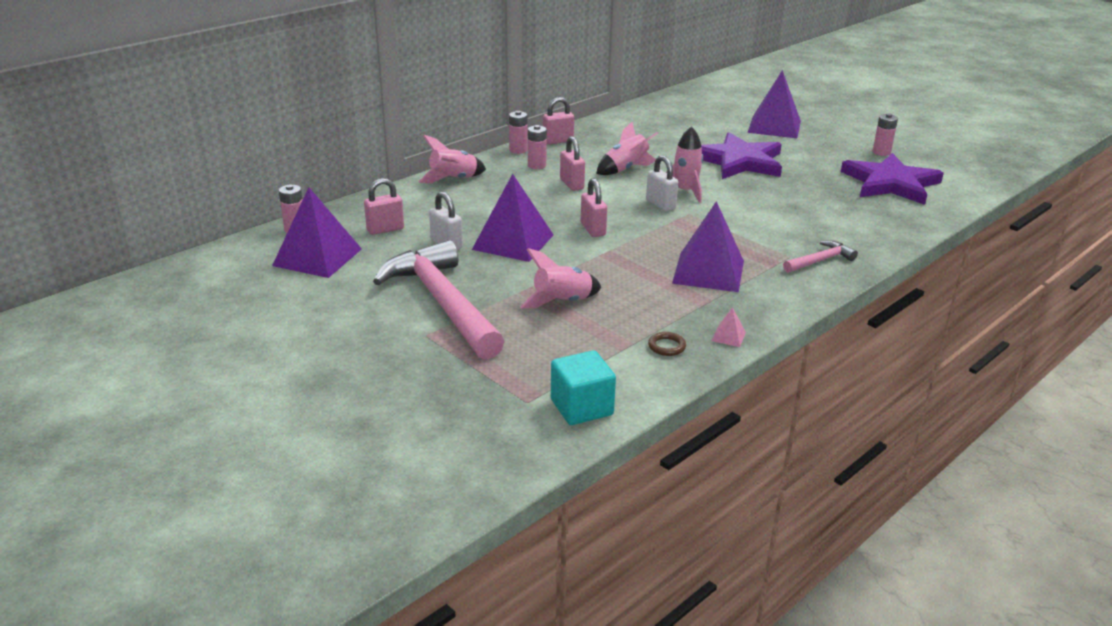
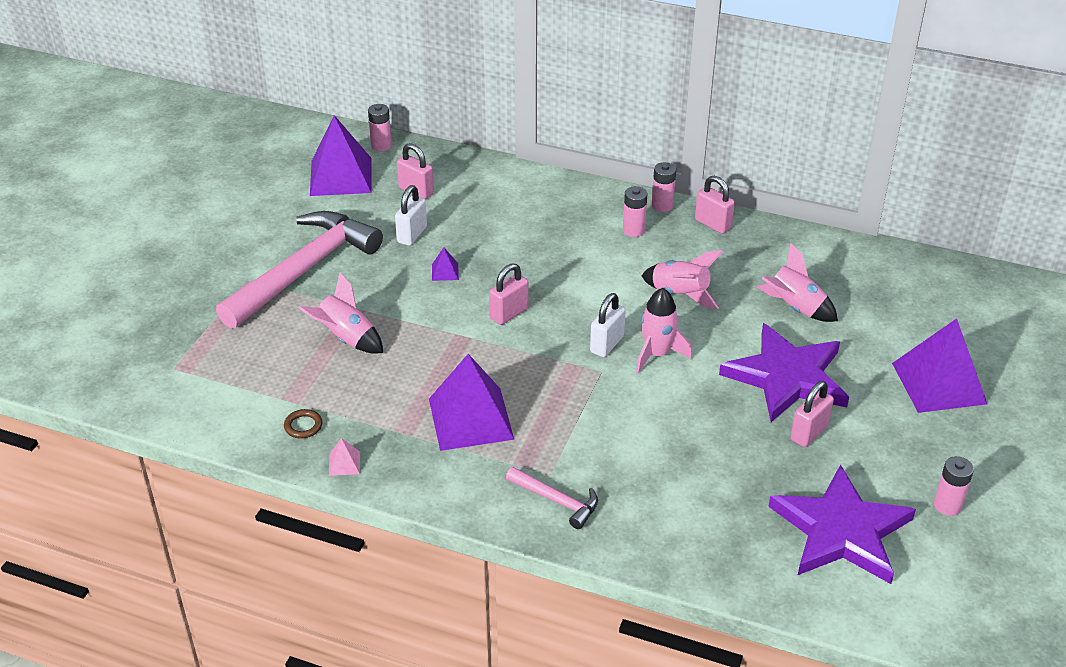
camera: 65 degrees right, 10 degrees up
(453, 180) = (552, 191): pink rocket -> pink rocket (794, 308)
(513, 242) = (445, 272): purple pyramid -> purple pyramid, size x0.40
(572, 184) = (606, 268): pink padlock -> pink padlock (809, 433)
(581, 407) = (179, 401): turquoise cube -> none

